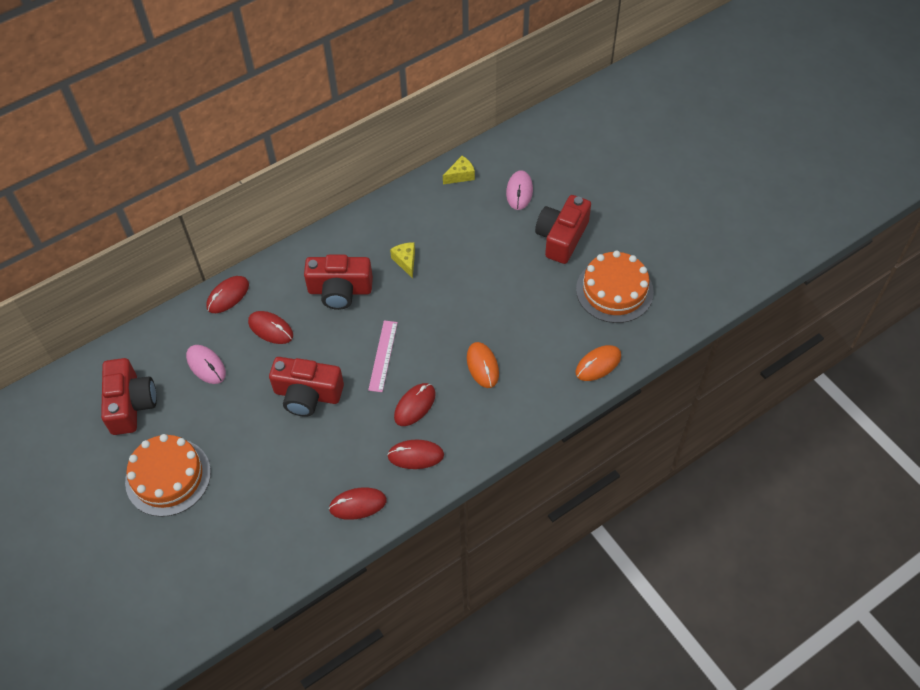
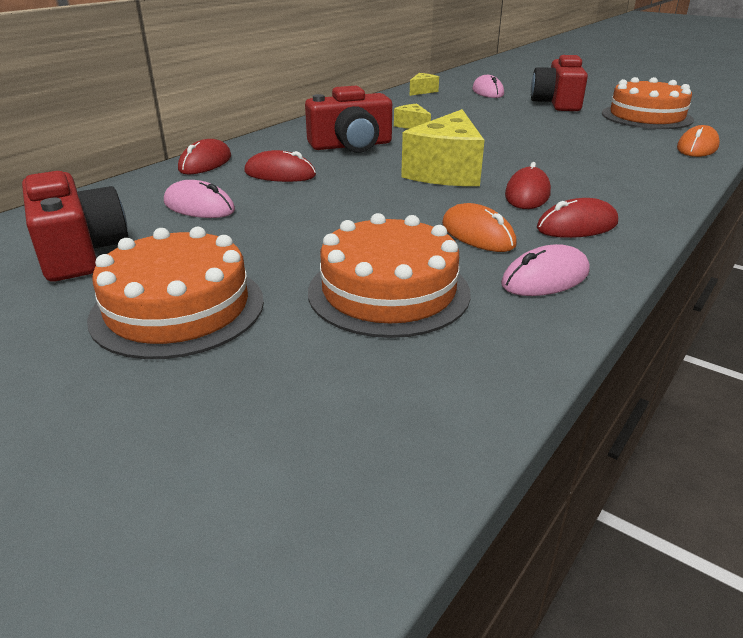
camera: 20 degrees left, 25 degrees down
(272, 492) = (388, 291): none -> orange cake
(307, 394) = (371, 206): red camera -> none
(358, 504) = (545, 278): red mouse -> pink mouse
(383, 356) = (446, 171): pink ruler -> yellow cheese
(482, 366) = (574, 163): orange mouse -> orange mouse (478, 234)

